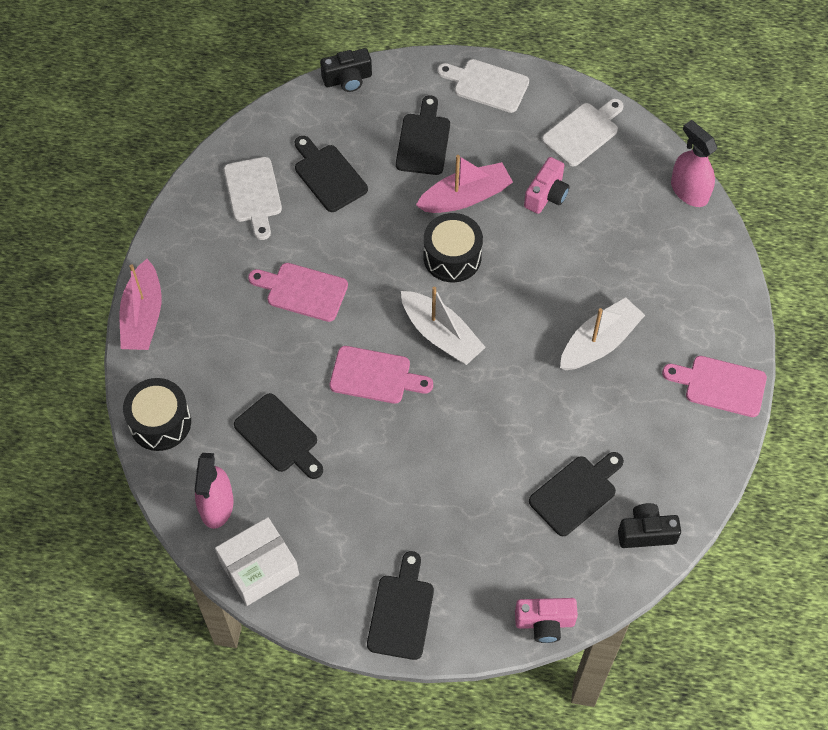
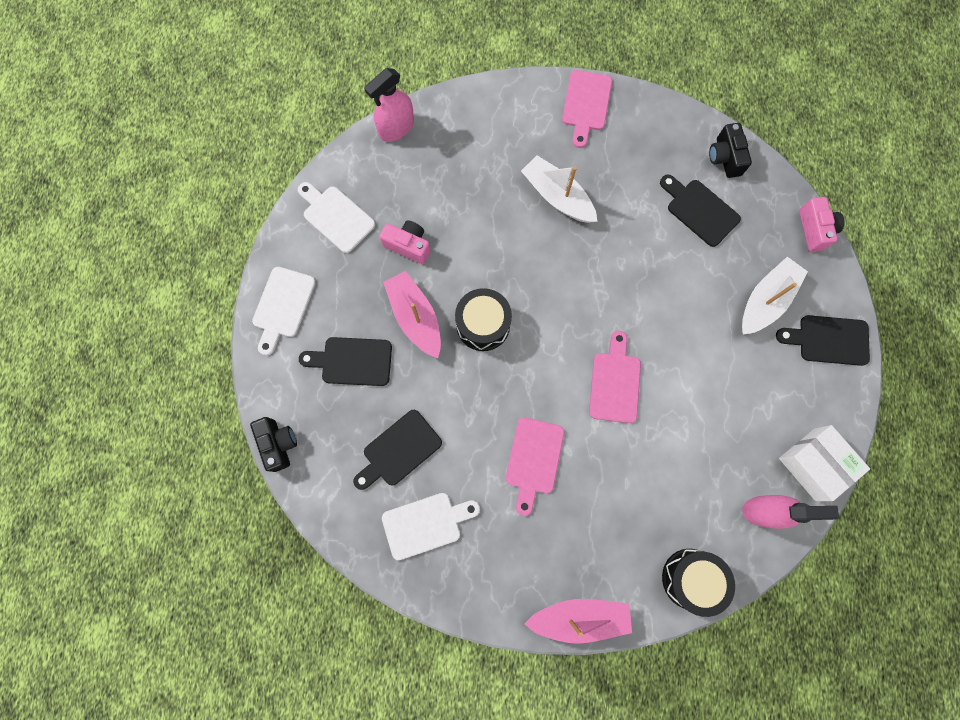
camera: 95 degrees left, 15 degrees up
(279, 436) = (688, 463): black cutting board -> none
(441, 335) = (566, 328): white boat -> white boat (765, 300)

